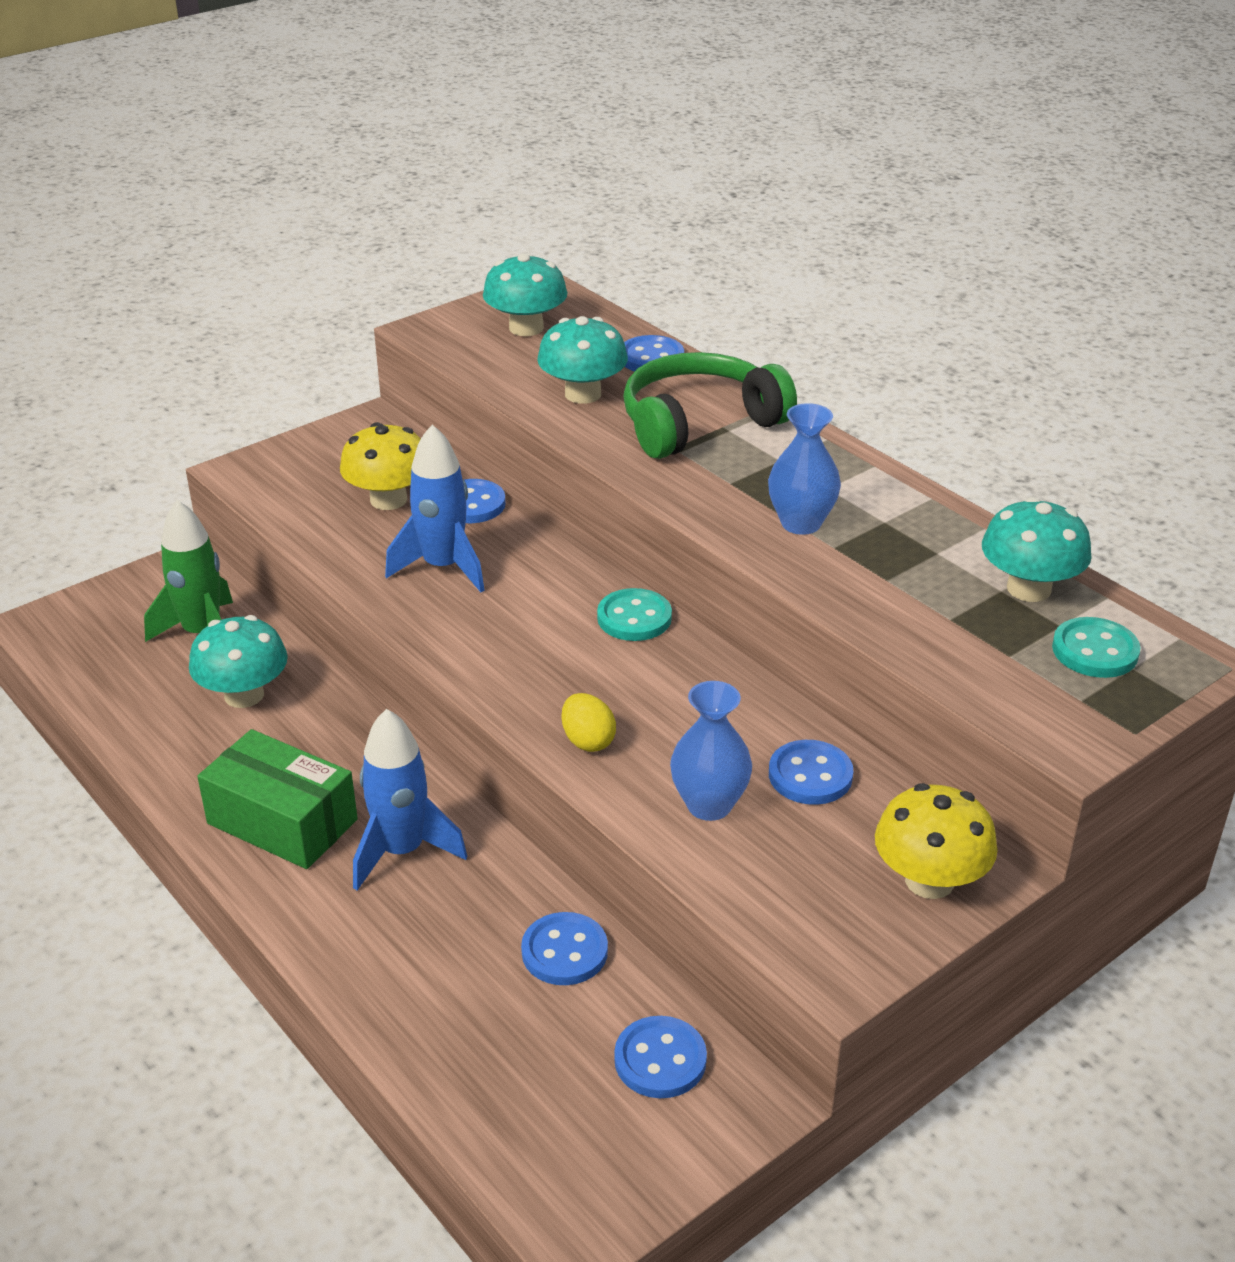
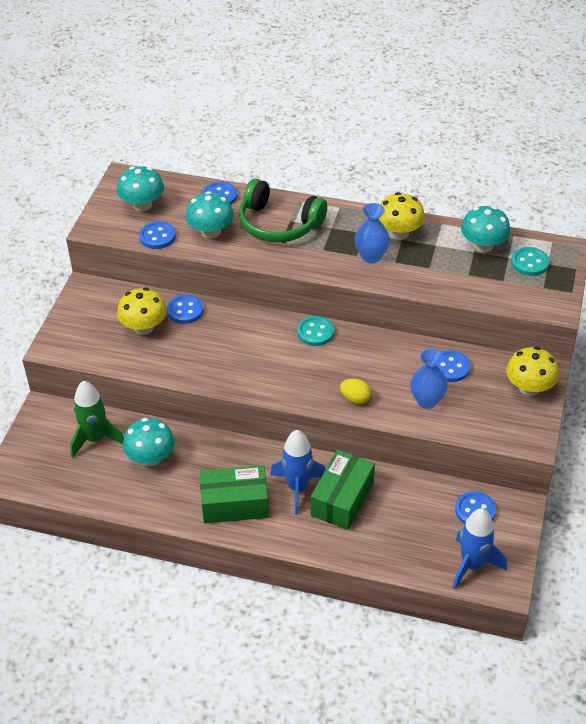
camera: 35 degrees left, 10 degrees up
(443, 567) = (208, 349): blue rocket -> blue rocket (472, 565)
(452, 908) = (342, 499): none -> green box
(564, 952) = (402, 491): blue button -> blue button (157, 236)
(699, 424) = (279, 224): green headphones -> green headphones turned 90 degrees counterclockwise
(890, 511) = (399, 233): none -> yellow mushroom

